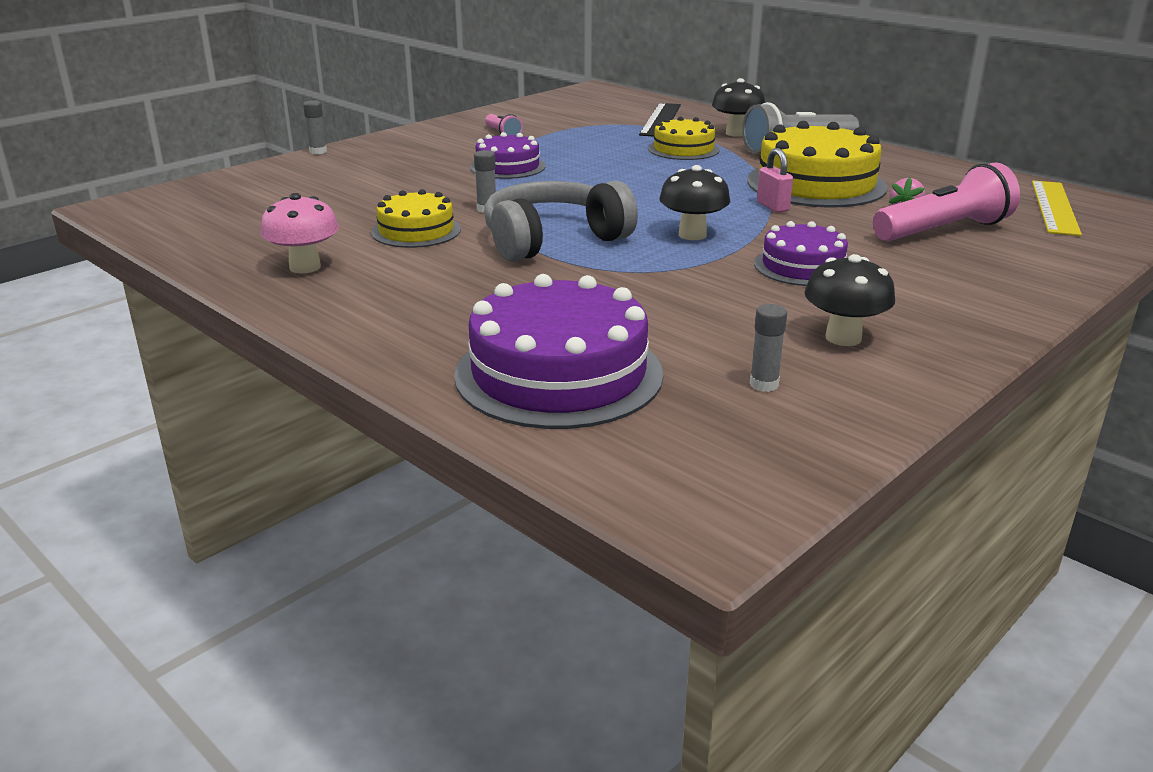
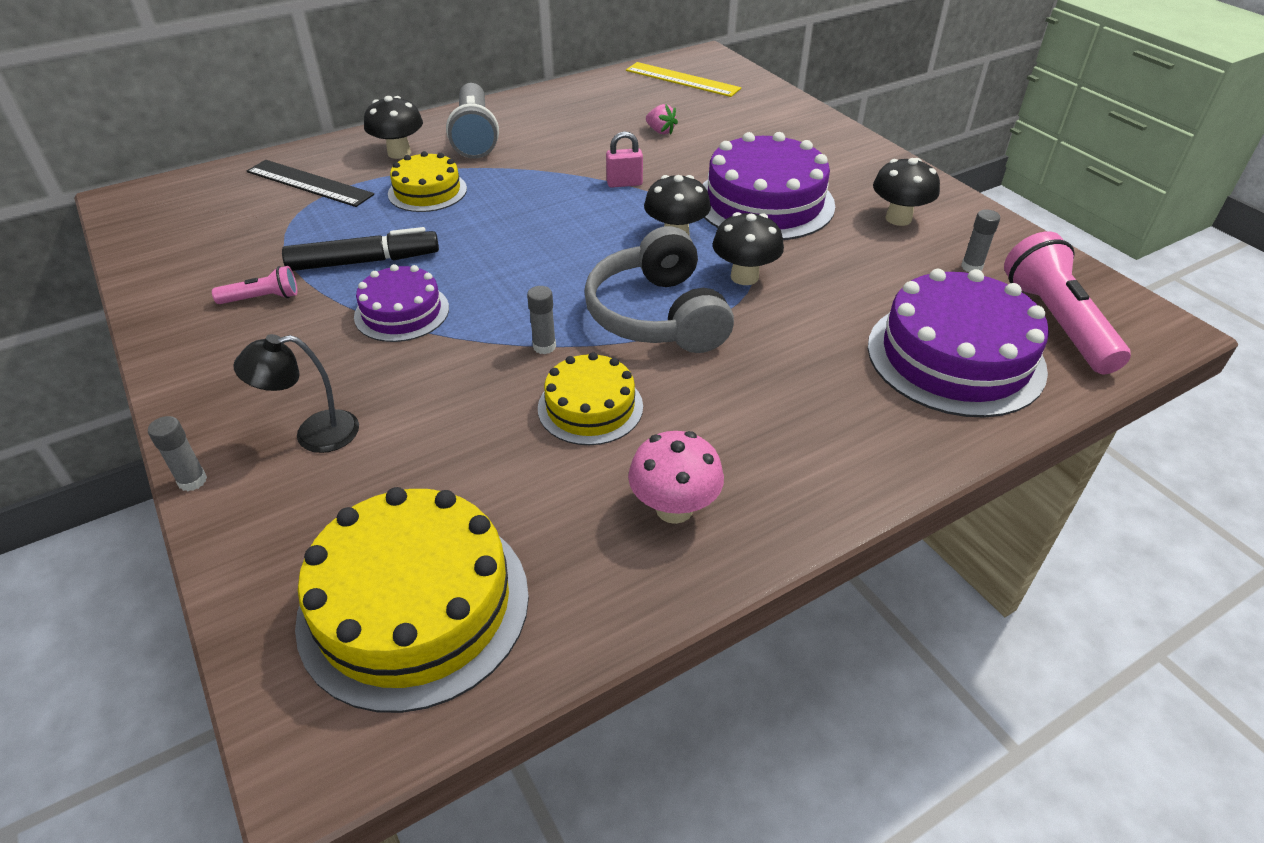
camera: 75 degrees left, 15 degrees up
(365, 167) = (314, 434): none -> black lamp
(565, 148) = (364, 261): none -> black marker
(642, 267) = (744, 277): none -> black mushroom
(802, 266) = (764, 202): purple cake -> purple cake, size x1.74
(816, 184) = (578, 151): yellow cake -> yellow cake (414, 605)
(944, 231) = (712, 130): pink flashlight -> pink flashlight (1056, 322)

